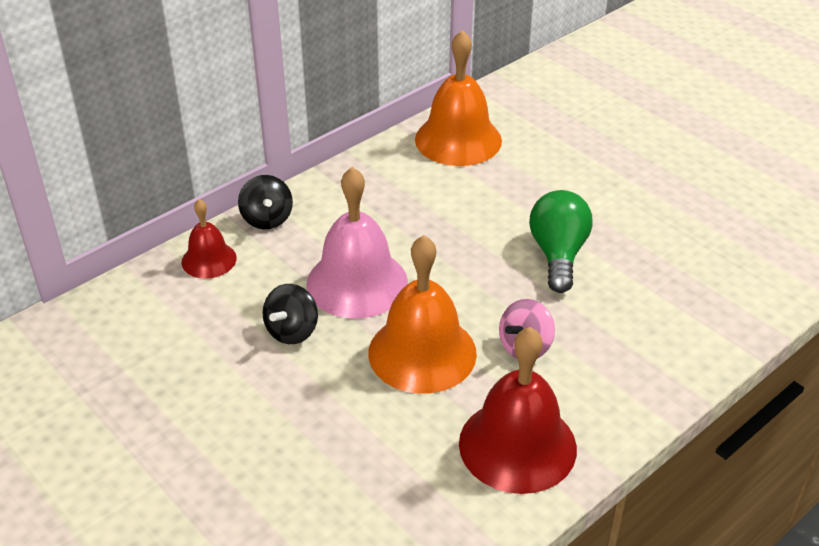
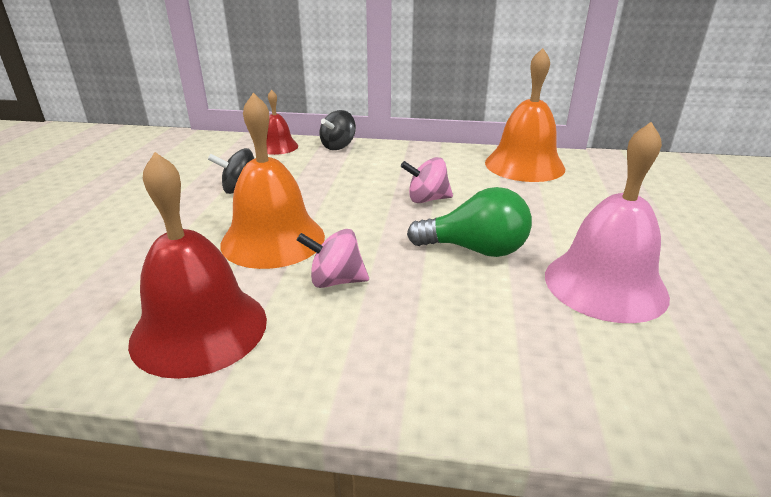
camera: 50 degrees right, 10 degrees down
(357, 282) = (318, 190): pink bell -> pink bell (605, 284)
(453, 230) = (427, 199): none -> pink spinning top
(558, 254) = (475, 250): green light bulb -> green light bulb turned 45 degrees clockwise

